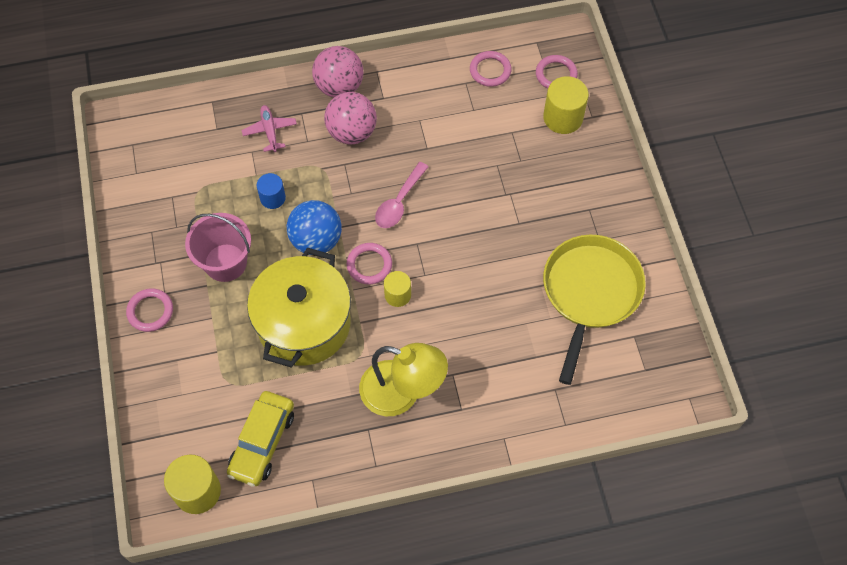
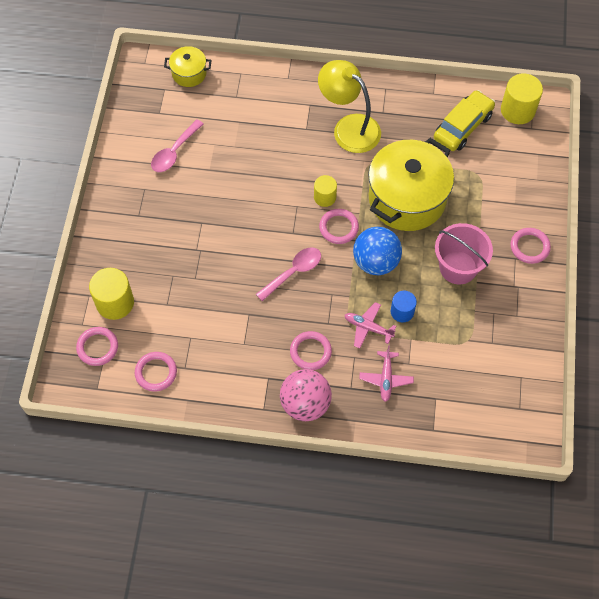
camera: 160 degrees left, 0 degrees up
(302, 172) = (368, 327): none -> pink plane
(352, 132) = (310, 352): pink ball -> pink ring
(590, 293) = (174, 152): yellow pan -> pink spoon
(627, 401) = (189, 73): none -> yellow pot

